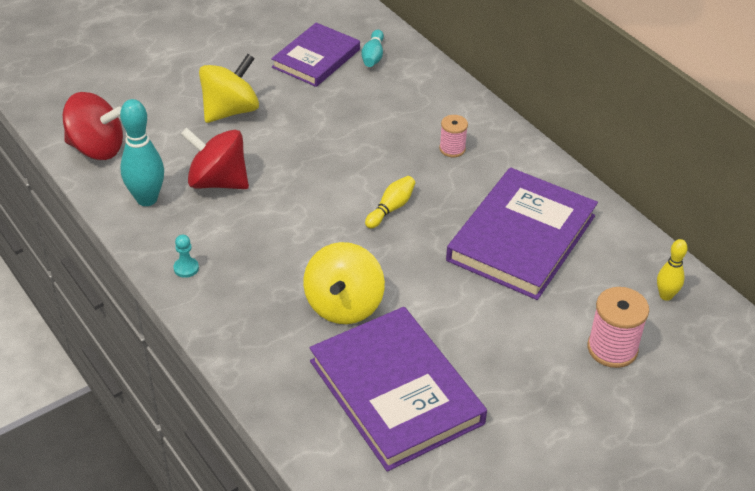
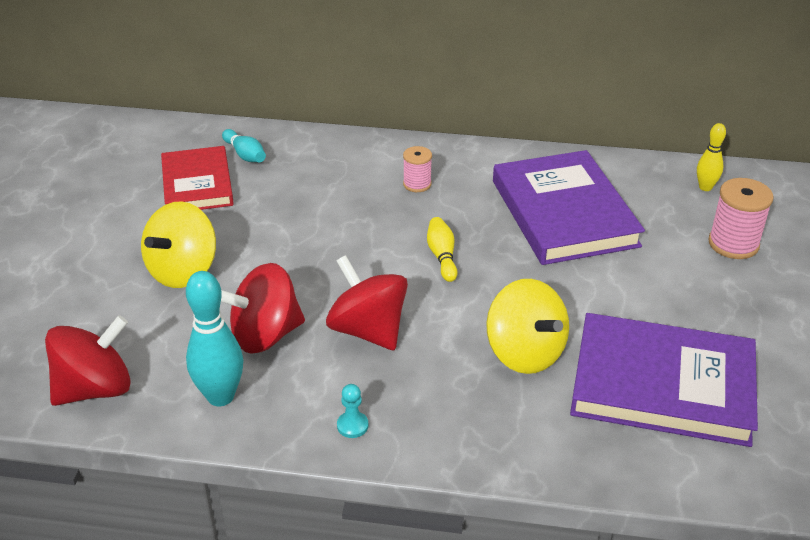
camera: 45 degrees left, 5 degrees down
(230, 111) = (183, 271): yellow spinning top -> yellow spinning top turned 150 degrees counterclockwise
(276, 221) = (368, 330): none -> red spinning top
(316, 58) = (197, 184): purple book -> red book

